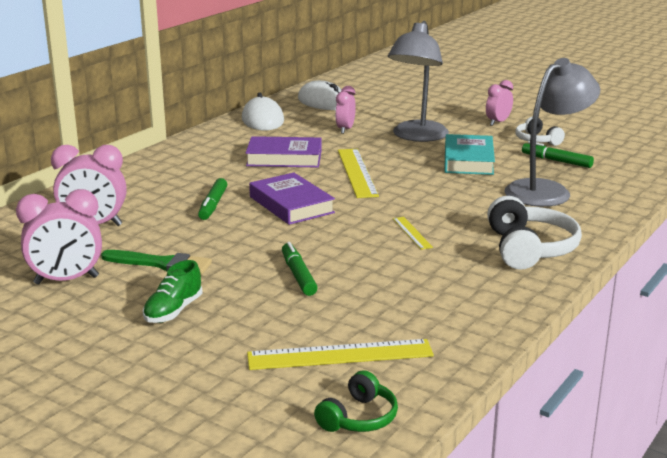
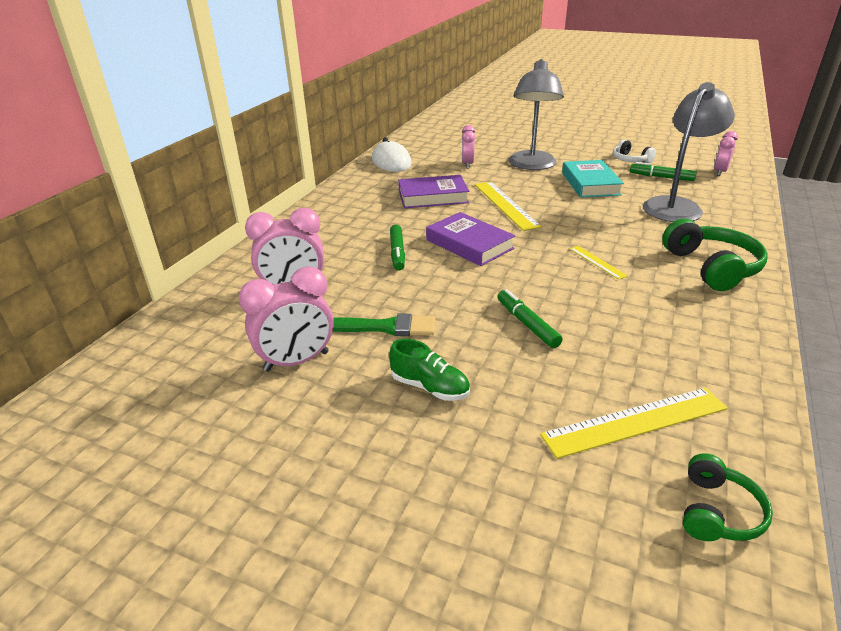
camera: 10 degrees left, 10 degrees up
(173, 311) = (430, 387): green shoe -> green shoe turned 75 degrees counterclockwise
(323, 102) = (432, 141): white mouse -> none
(498, 122) = (587, 147): pink clock -> pink clock (719, 172)
(529, 249) = (711, 267): white headphones -> green headphones

